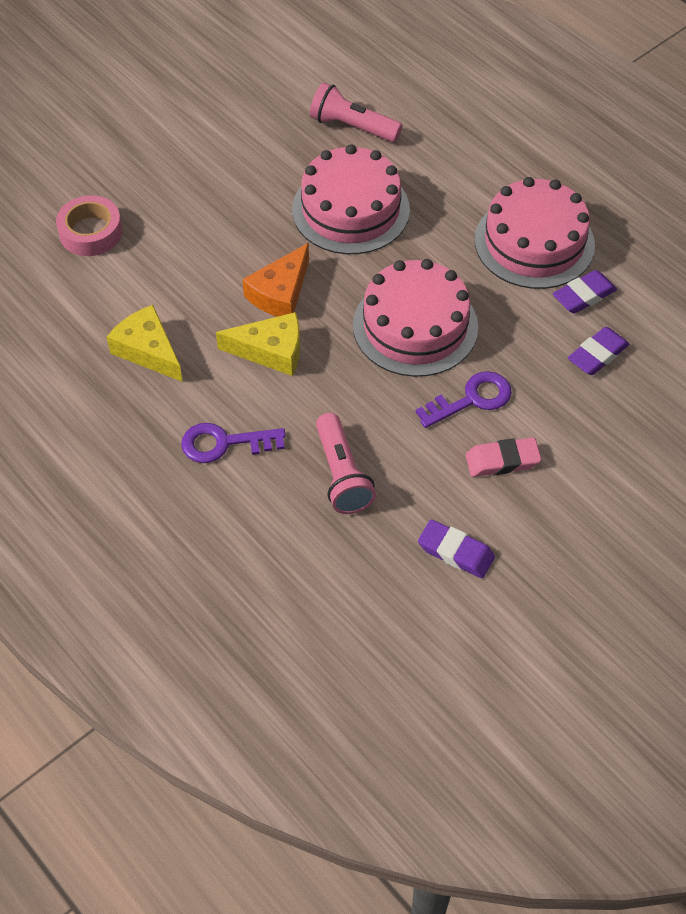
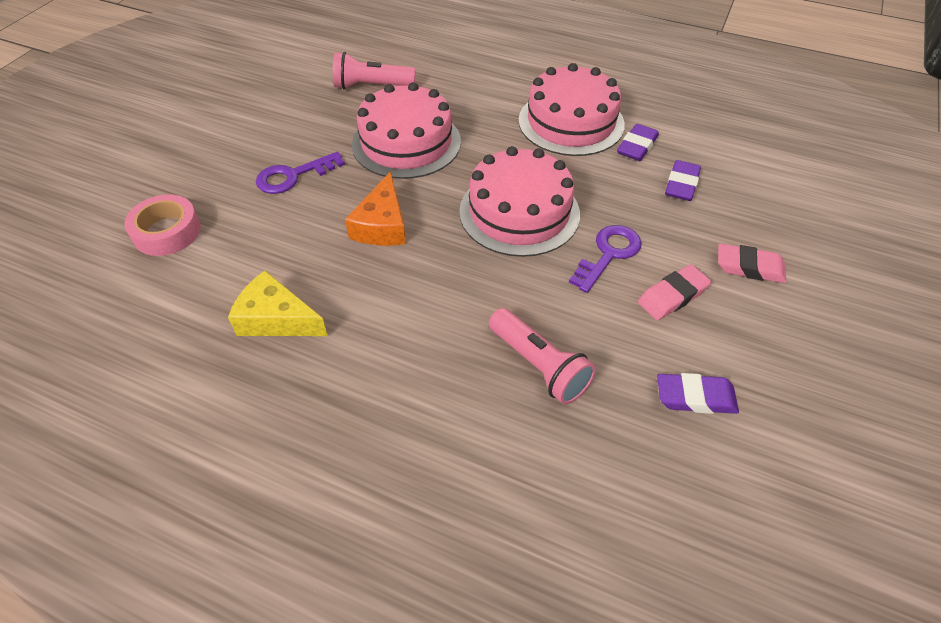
camera: 25 degrees left, 5 degrees down
(224, 443) = (404, 381): purple key -> purple key (293, 176)
(271, 351) = (401, 277): yellow cheese -> none
(597, 462) = (749, 267): none -> pink eraser

